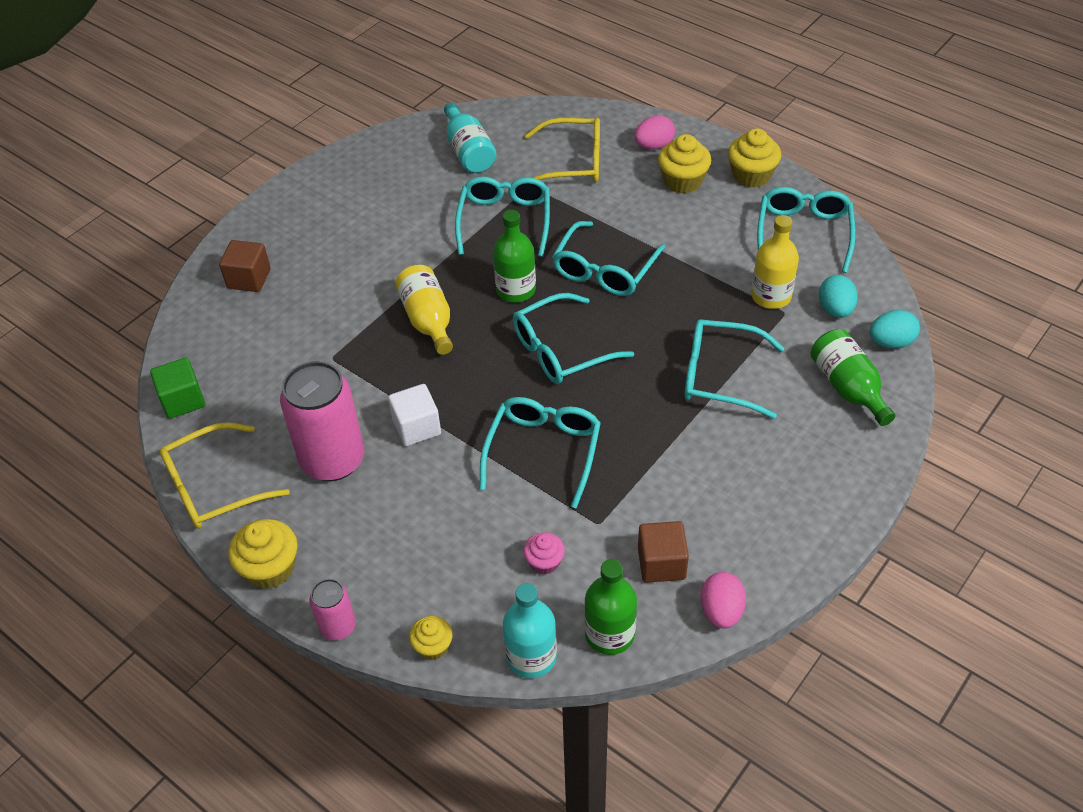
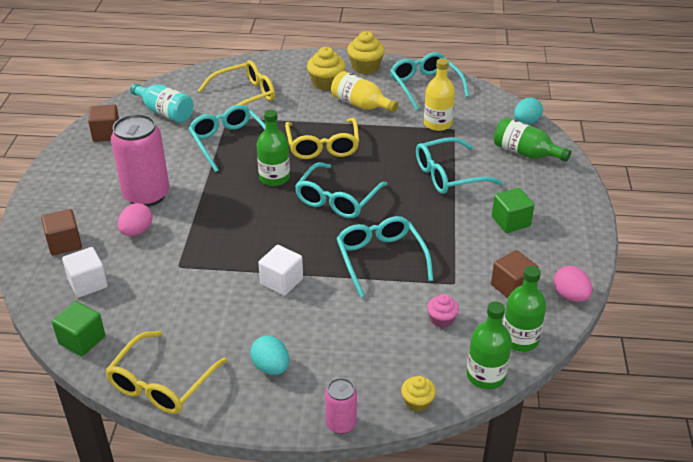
camera: 35 degrees left, 10 degrees down
(235, 337) = (88, 283): none -> white cube
(270, 568) = (256, 413): yellow cupcake -> none
(333, 460) = (239, 326): pink can -> pink can (146, 195)
(388, 156) = (106, 134): none -> brown cube
(428, 320) = (229, 217): yellow bottle -> yellow bottle (361, 105)
(531, 657) = (485, 376): turquoise bottle -> green bottle
(604, 270) = (323, 146): turquoise glasses -> yellow glasses
(654, 146) = (289, 70): pink egg -> pink egg (137, 231)
(739, 475) = (511, 221): none -> green cube
(835, 310) = (480, 117): turquoise egg -> turquoise egg (271, 367)

